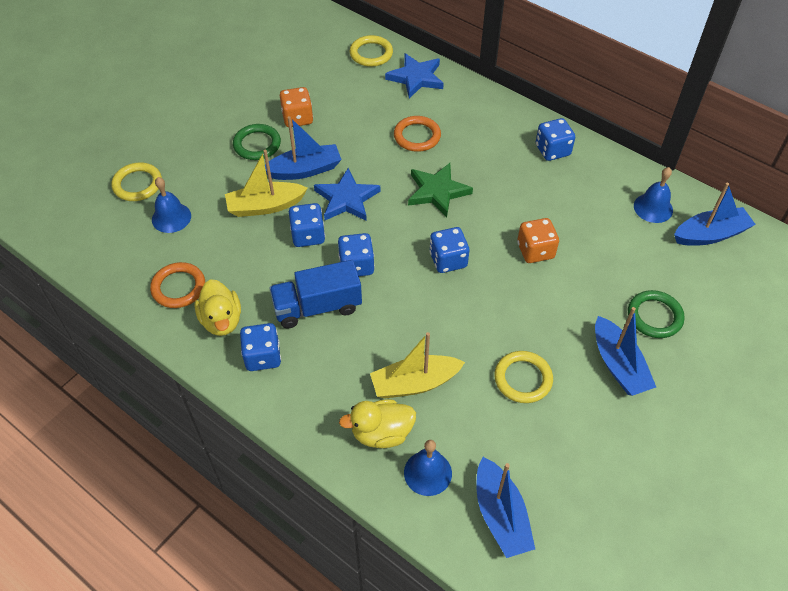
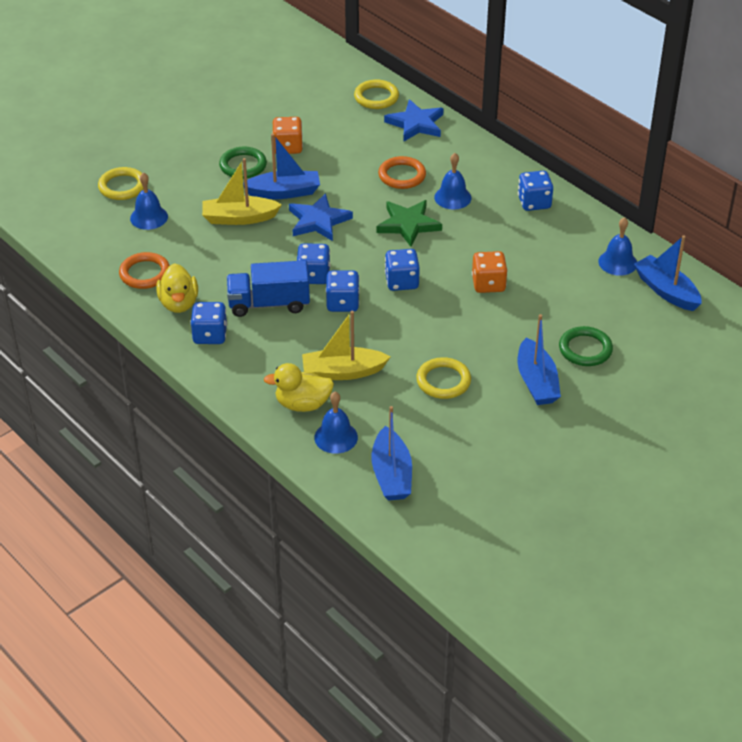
camera: 10 degrees right, 10 degrees down
(308, 235) = (274, 246): blue dice -> blue dice (342, 303)
(472, 154) = (452, 197): none -> blue bell
(710, 234) = (666, 291): blue boat -> blue boat turned 120 degrees counterclockwise

